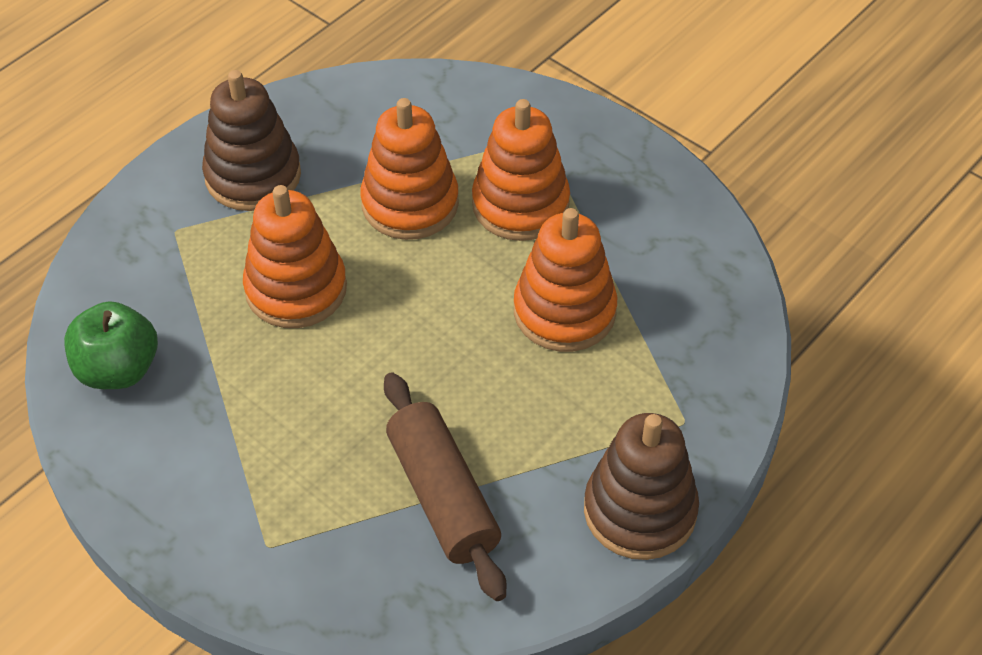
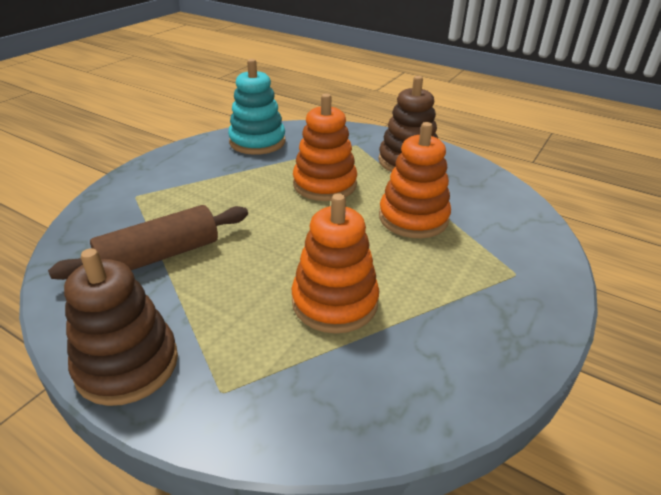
camera: 80 degrees right, 15 degrees down
(118, 369) = (257, 142): green apple -> turquoise stacking toy
(520, 204) = (438, 269): orange stacking toy -> none

